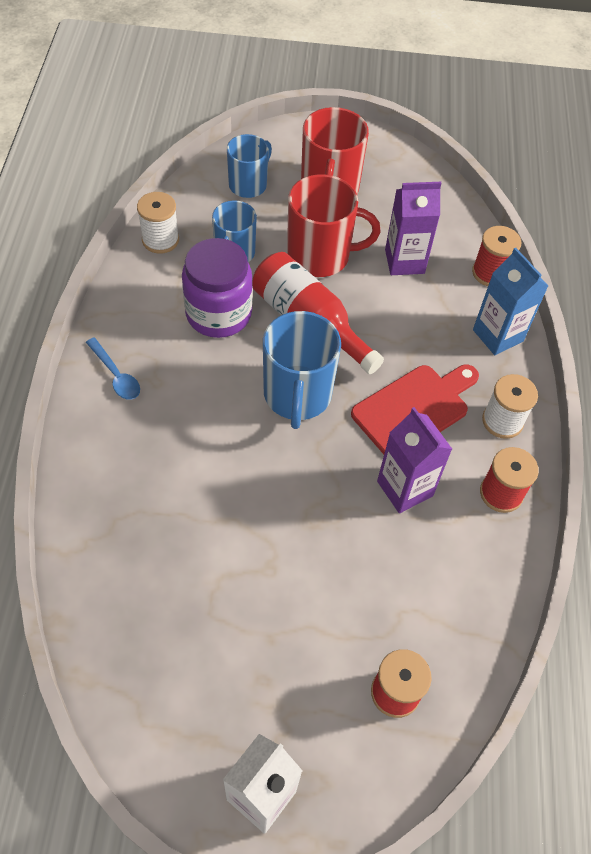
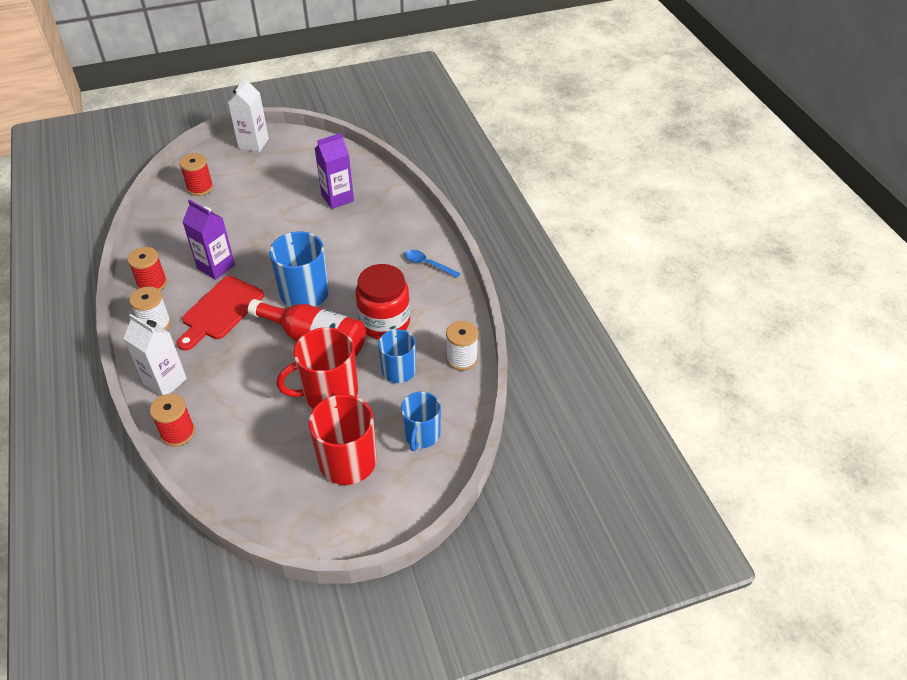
camera: 160 degrees right, 10 degrees down
(218, 314) = (384, 322): purple jar -> red jar
(404, 261) = (256, 415): purple carton -> purple carton (337, 198)
(497, 335) = (165, 381): blue carton -> white carton

